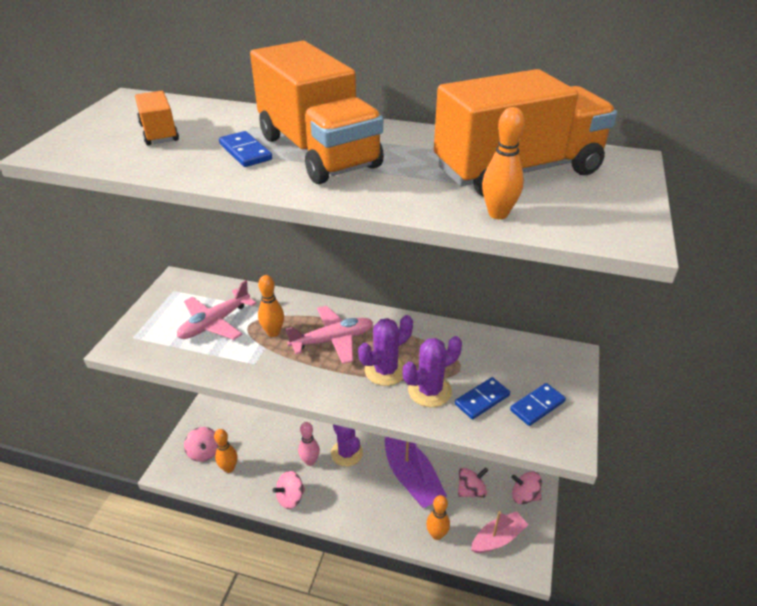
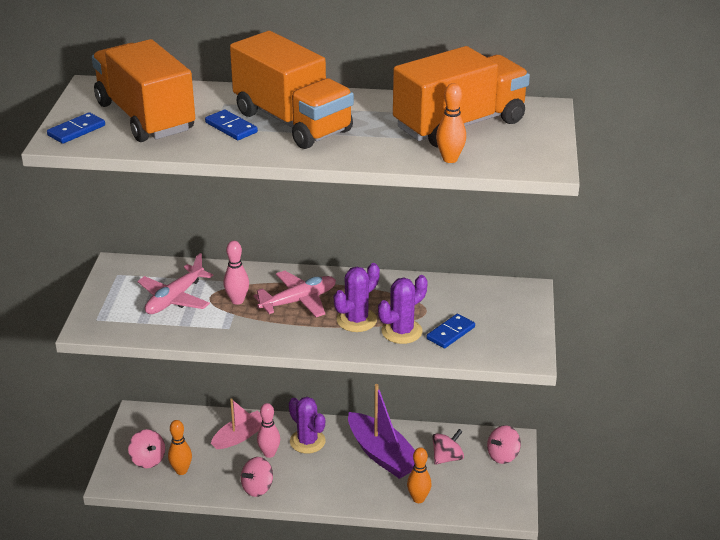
camera: 10 degrees left, 5 degrees down
(159, 133) = (145, 117): orange truck -> orange truck, size x2.11
(273, 332) = (237, 300): orange bowling pin -> pink bowling pin
(498, 538) = (480, 494): pink boat -> pink boat (240, 436)
(524, 496) = (503, 455): pink spinning top -> pink spinning top turned 45 degrees counterclockwise
(537, 406) = (500, 332): blue domino -> blue domino (76, 130)

